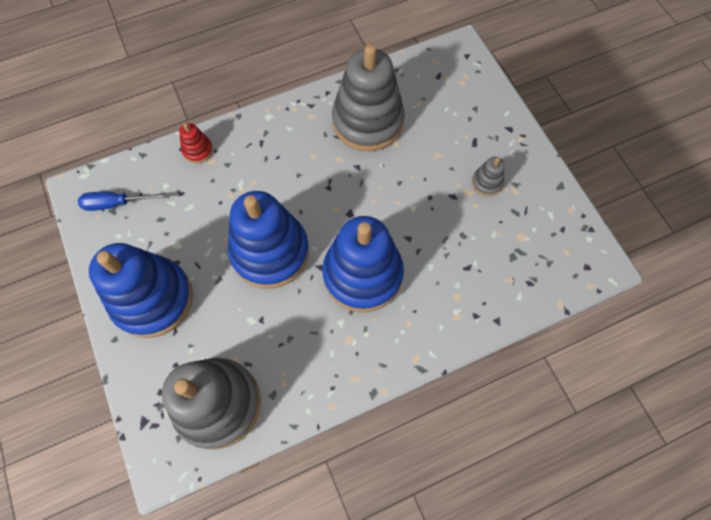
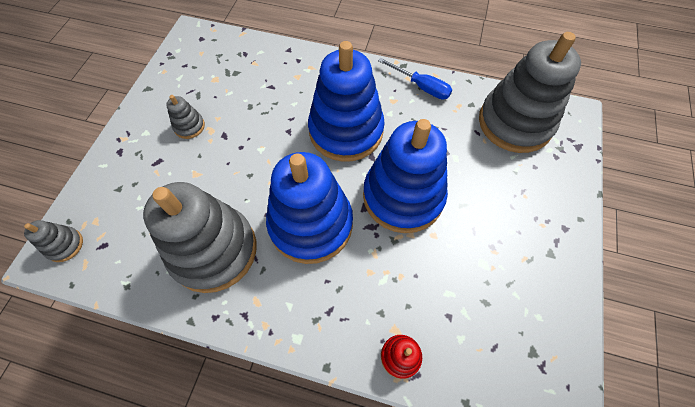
camera: 140 degrees left, 5 degrees down
(116, 203) = (525, 358): blue screwdriver -> blue screwdriver (421, 87)
(153, 299) = (530, 229): blue stacking toy -> blue stacking toy (311, 224)
(460, 60) = (65, 245): none -> grey stacking toy

